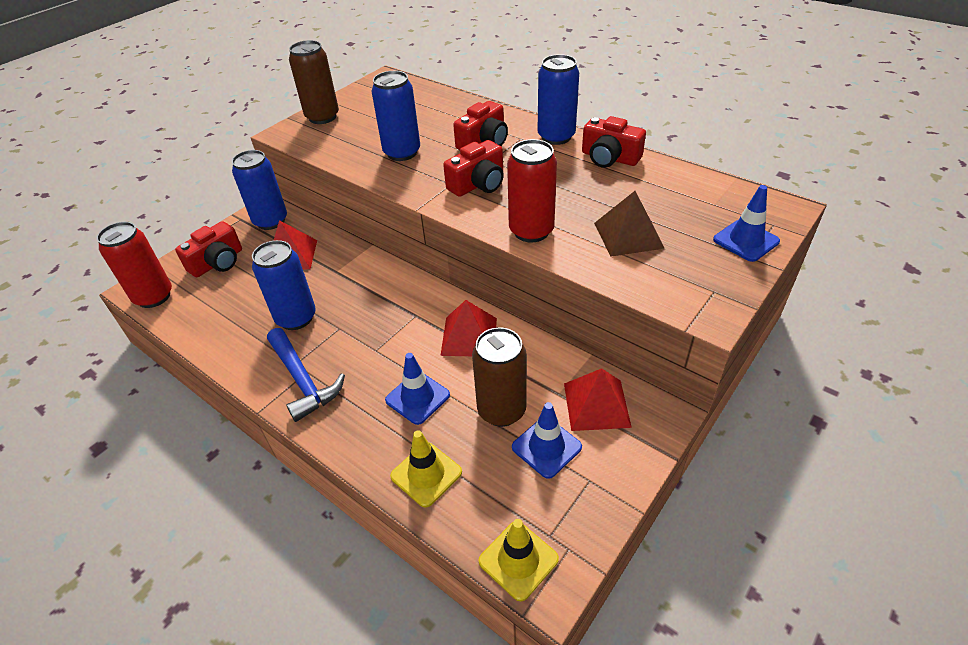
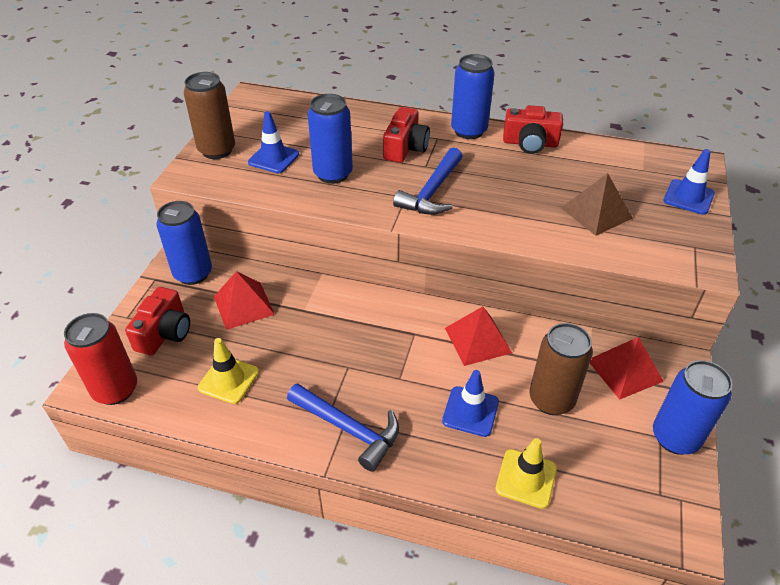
camera: 25 degrees left, 0 degrees up
(296, 318) = (296, 369): blue can -> blue can (675, 437)
(478, 184) = (432, 192): red camera -> blue hammer
(518, 560) = (650, 524): yellow traffic cone -> yellow traffic cone (228, 380)
(531, 231) = (513, 227): red can -> none
(546, 447) = (609, 420): blue traffic cone -> blue traffic cone (273, 158)

